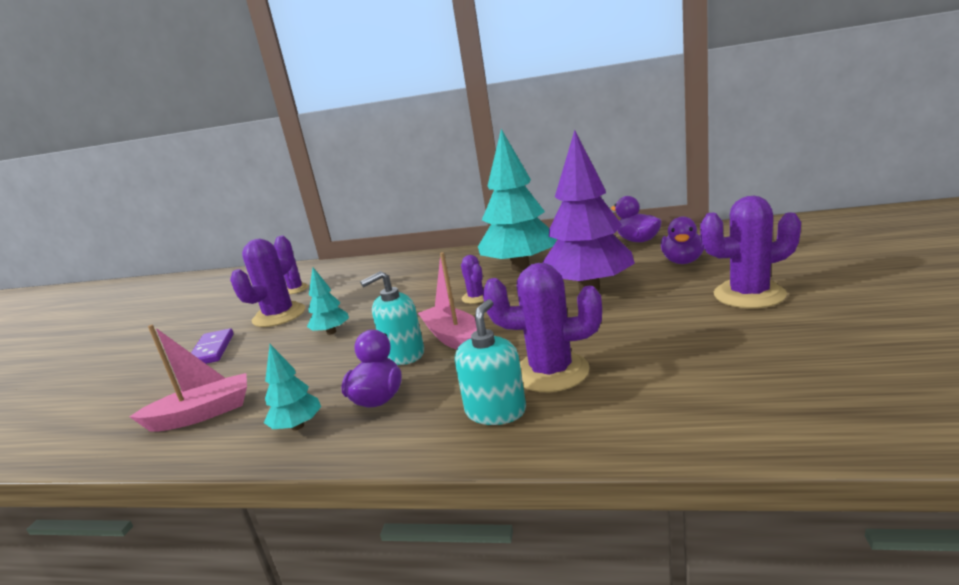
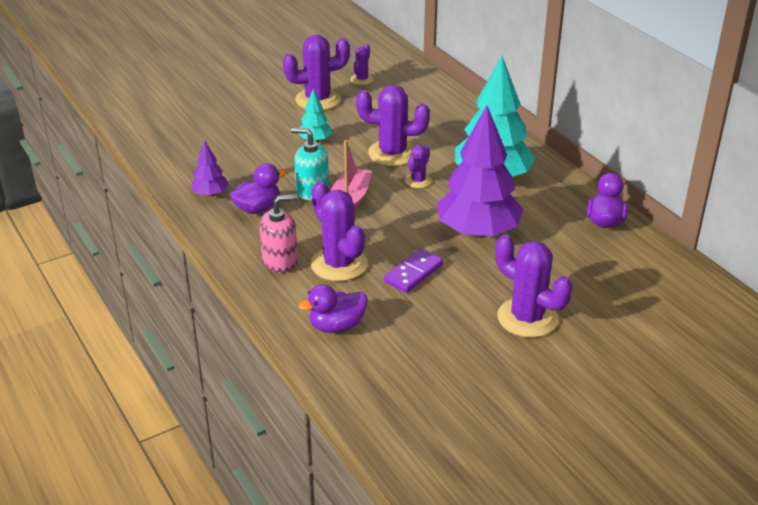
camera: 45 degrees right, 15 degrees up
(202, 414) = (193, 150): pink boat -> none
(212, 350) = (253, 102): purple domino -> purple domino (413, 273)
(297, 426) = (210, 194): turquoise tree -> purple tree
(418, 300) = (392, 153): none -> purple cactus
(495, 411) = (280, 261): turquoise soap dispenser -> pink soap dispenser
(683, 261) = (573, 264): purple duck -> purple duck (337, 326)

